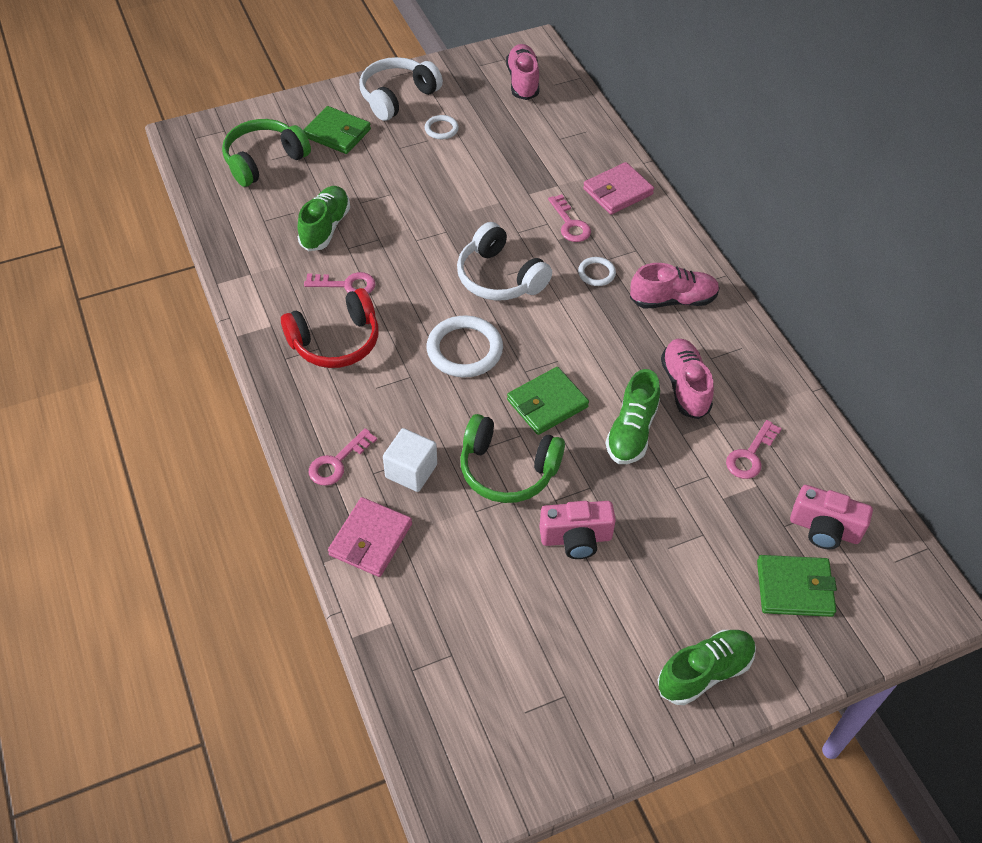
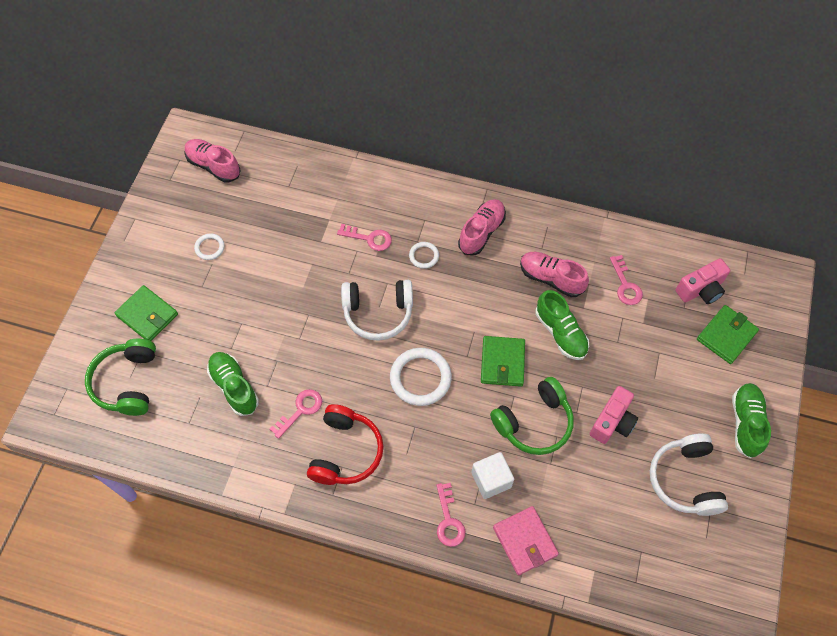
camera: 50 degrees left, 10 degrees up
(337, 133) = (147, 315): green wallet -> green wallet turned 60 degrees clockwise
(397, 97) = (149, 251): white headphones -> white headphones (685, 479)
(618, 191) = (367, 191): pink wallet -> none

